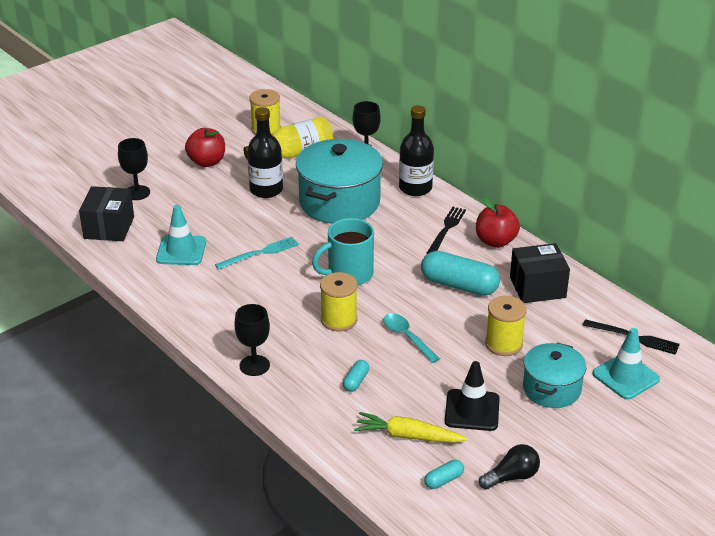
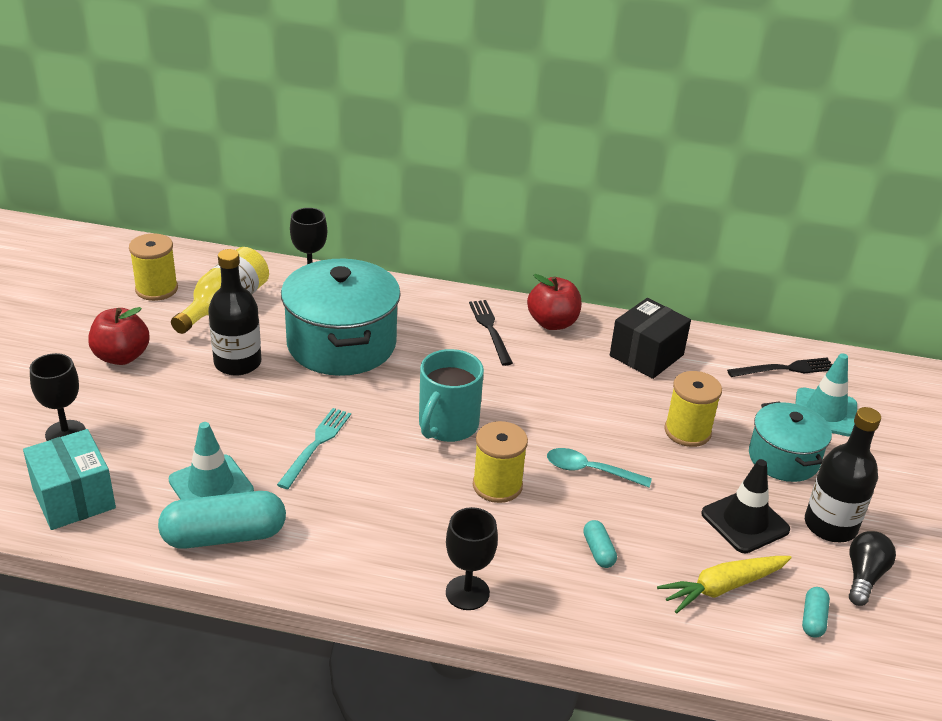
camera: 40 degrees left, 0 degrees up
(109, 227) = (73, 498): black box -> turquoise box
(415, 188) = (406, 296): black bottle -> black bottle (830, 525)
(459, 285) = (573, 386): turquoise capsule -> turquoise capsule (224, 536)

